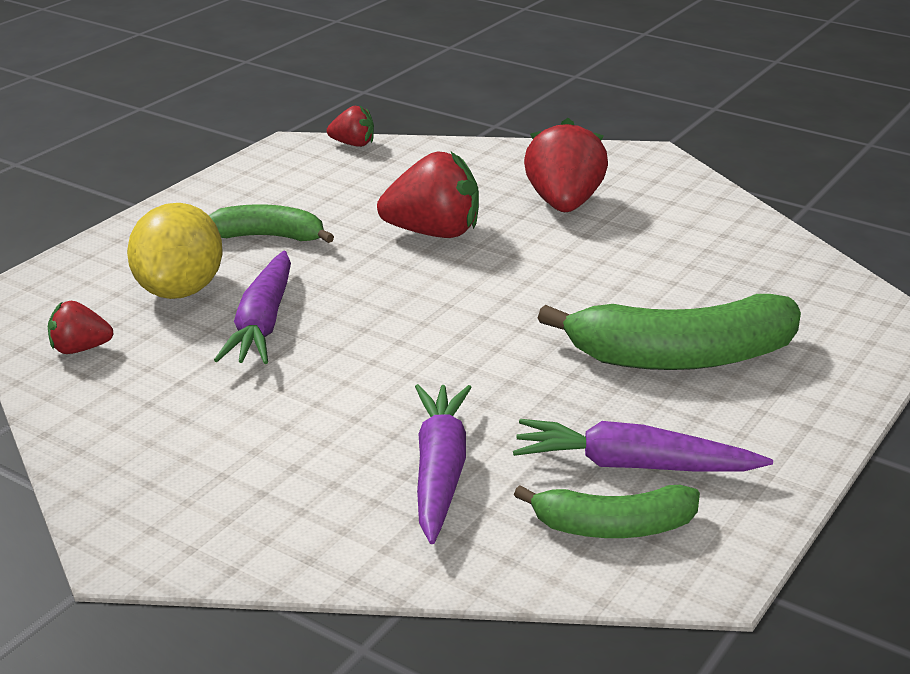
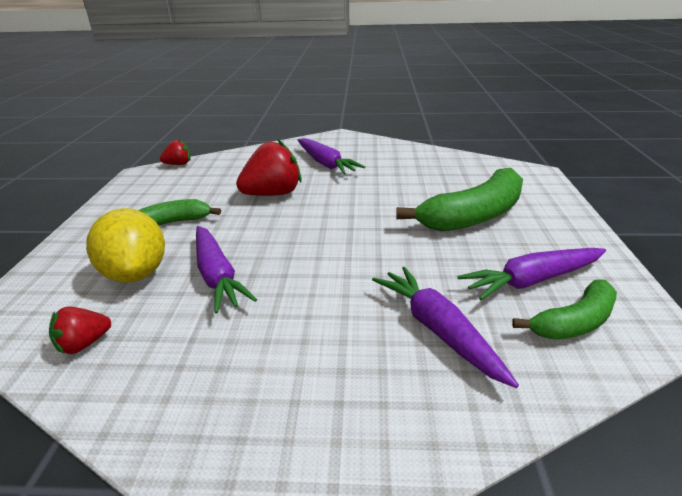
camera: 30 degrees left, 0 degrees up
(564, 204) = (326, 164): red strawberry -> purple carrot

